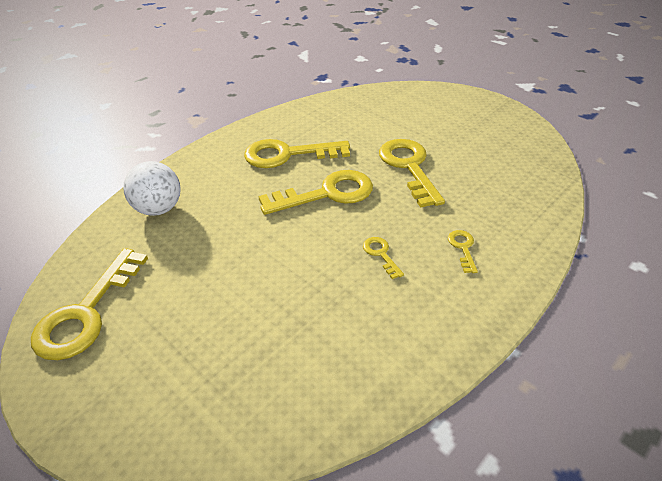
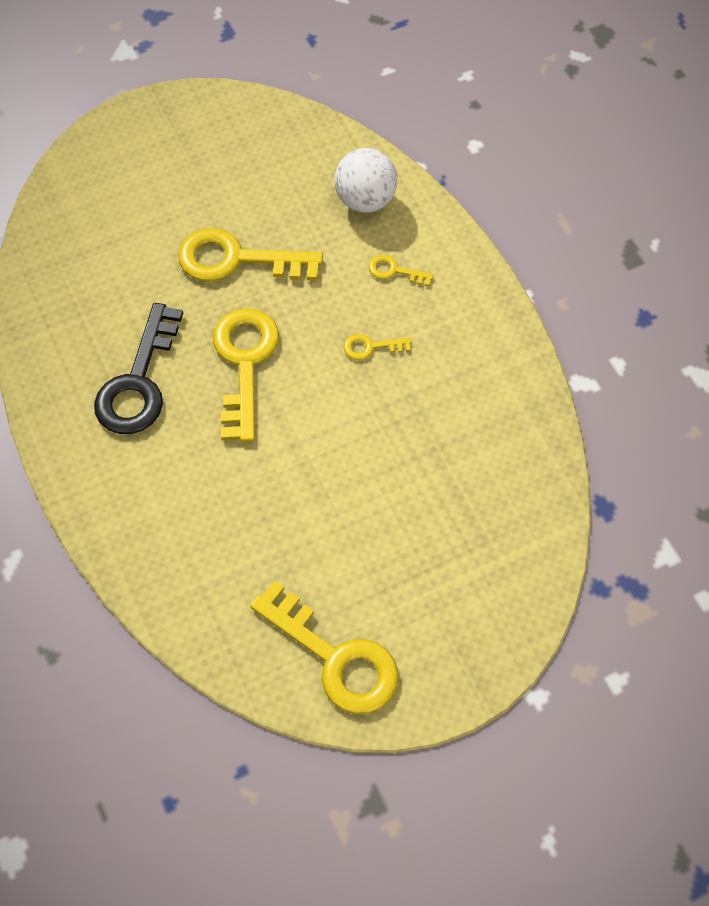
camera: 70 degrees left, 20 degrees up
(158, 209) = (181, 560): white ball -> white ball (365, 200)
(287, 154) = (138, 382): yellow key -> black key

